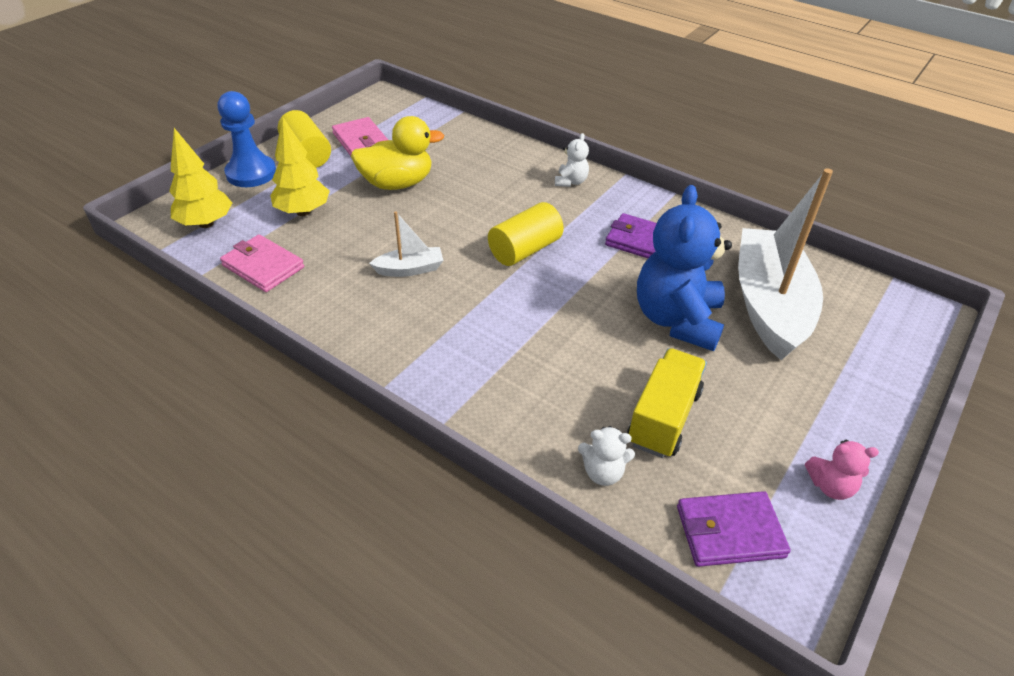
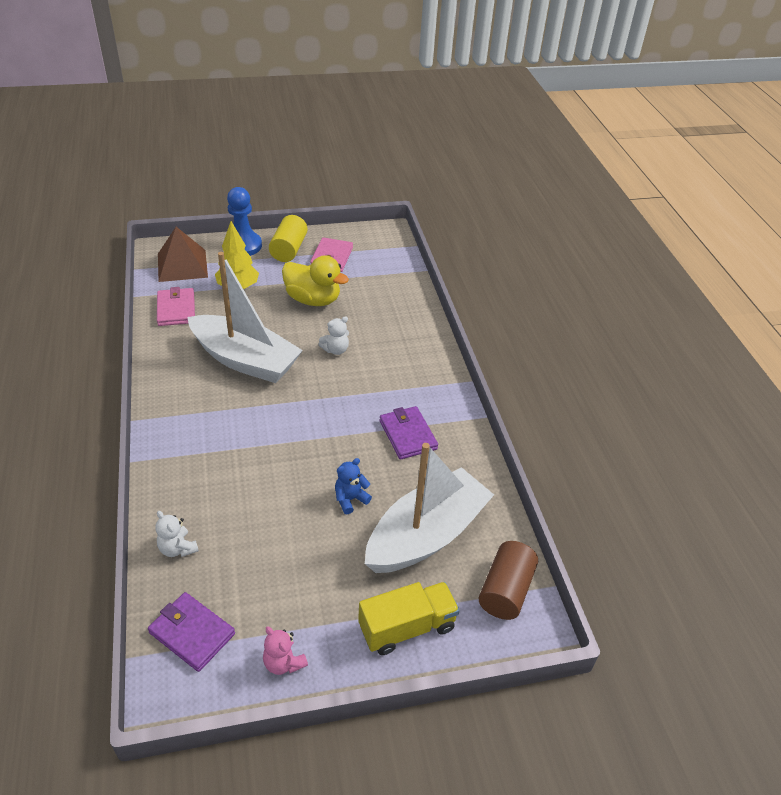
camera: 40 degrees right, 0 degrees up
(206, 223) = (182, 265): yellow tree -> brown pyramid
(410, 269) = (245, 360): white boat -> white boat, size x2.29
(525, 250) = (326, 391): yellow cylinder -> none
(571, 182) = (423, 363): white teddy bear -> white teddy bear (335, 350)
(663, 418) = (252, 547): yellow truck -> yellow truck (407, 627)
(677, 320) = (350, 499): blue teddy bear -> blue teddy bear, size x0.44
(874, 303) = (505, 590): none -> brown cylinder

